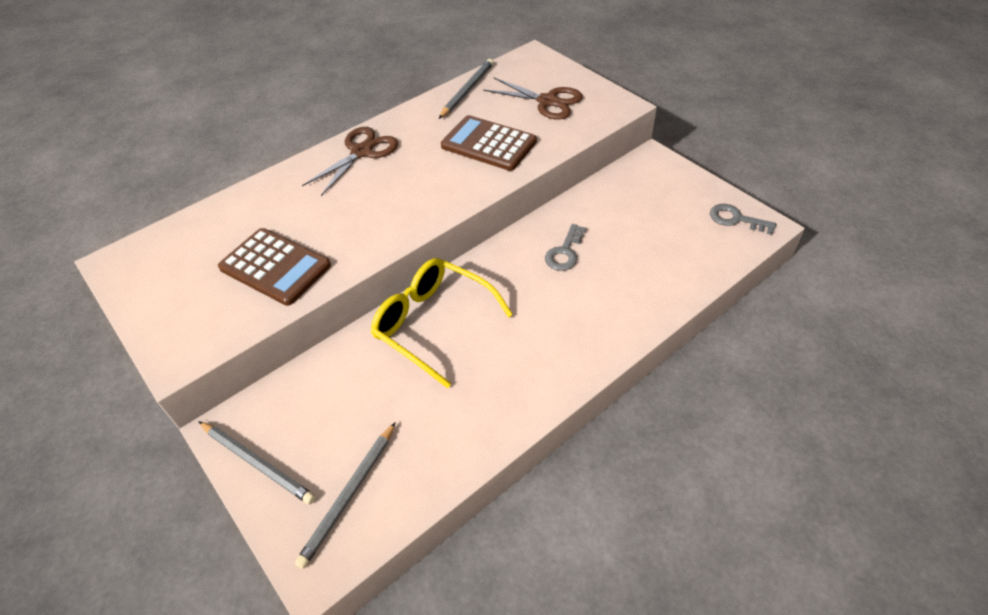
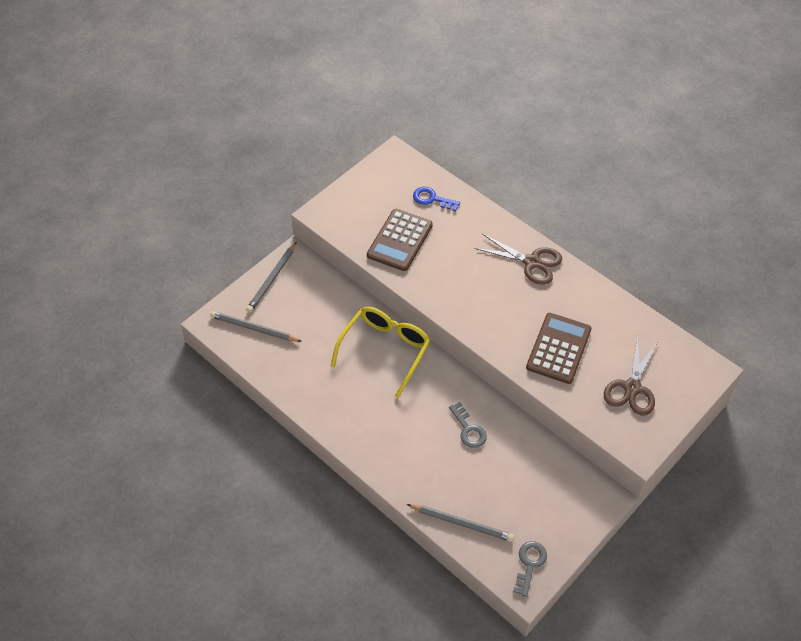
camera: 80 degrees right, 5 degrees up
(219, 229) = (432, 199): none -> blue key
(467, 90) = (635, 323): grey pencil -> grey pencil (462, 523)
(565, 252) = (468, 429): grey key -> grey key turned 135 degrees counterclockwise

